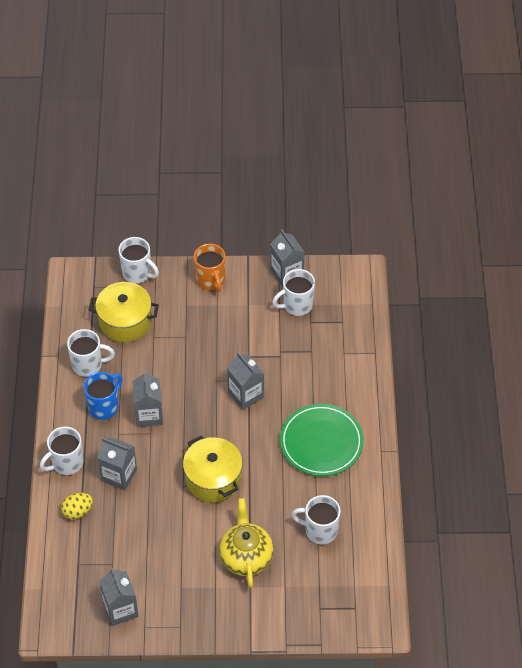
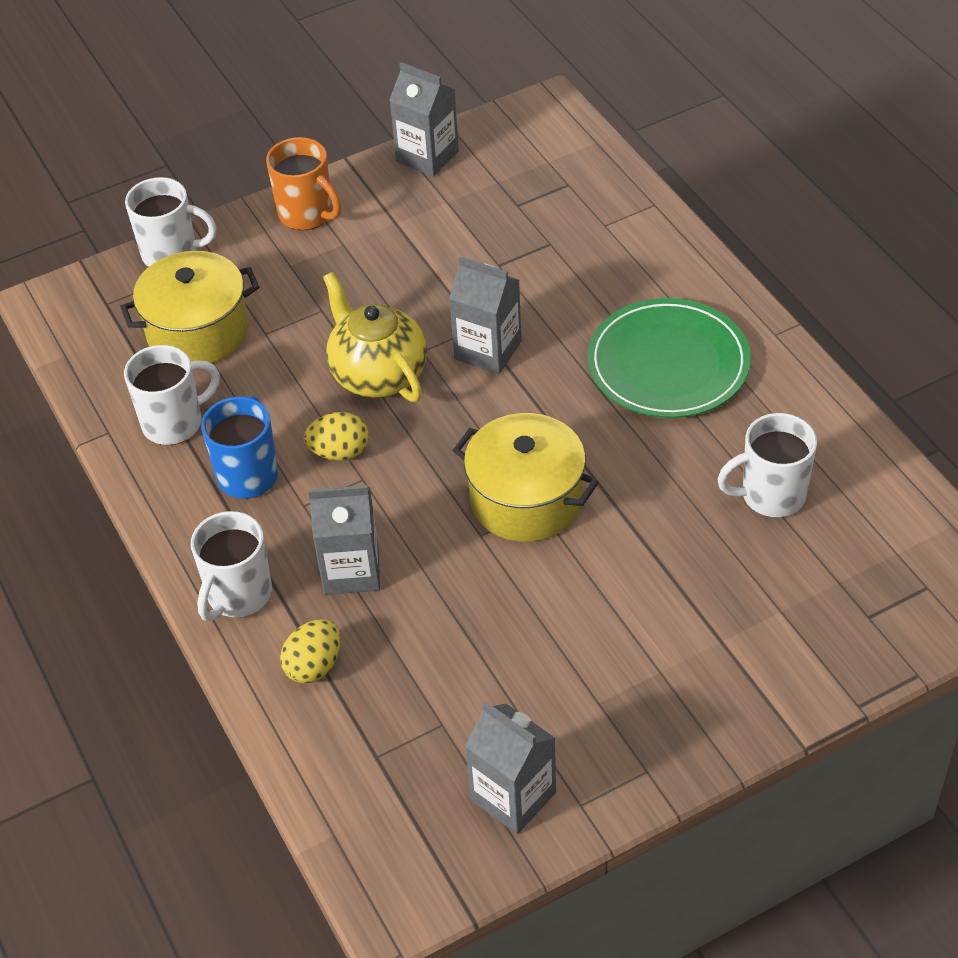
camera: 25 degrees left, 5 degrees down
(149, 415) = (339, 452): grey carton -> yellow egg
(246, 557) = (677, 596): yellow teapot -> yellow teapot (378, 374)
(296, 305) = (477, 191): white mug -> none

